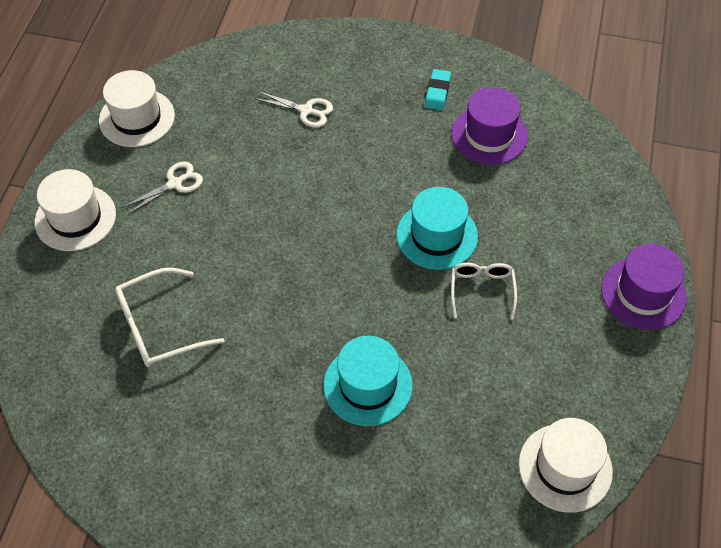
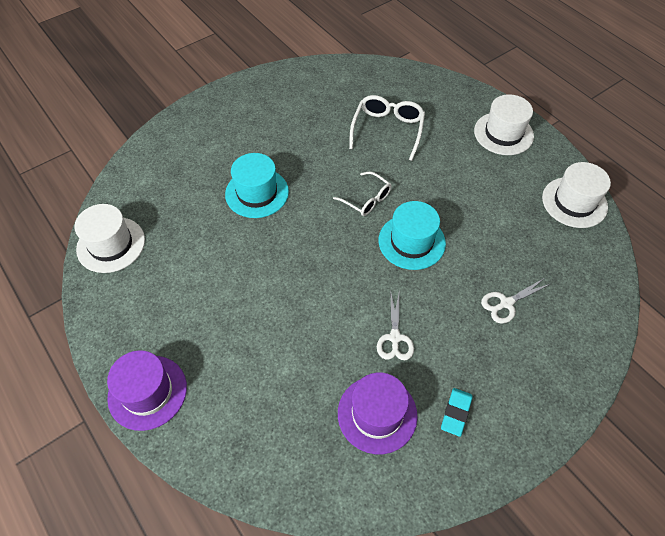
camera: 130 degrees right, 0 degrees up
(175, 184) = (493, 190): white scissors -> white scissors (395, 338)
(437, 92) = (456, 413): turquoise eraser -> turquoise eraser turned 60 degrees clockwise
(437, 235) = (319, 302): turquoise hat -> turquoise hat (411, 241)
(482, 290) = (253, 294): white glasses -> white glasses (366, 199)

